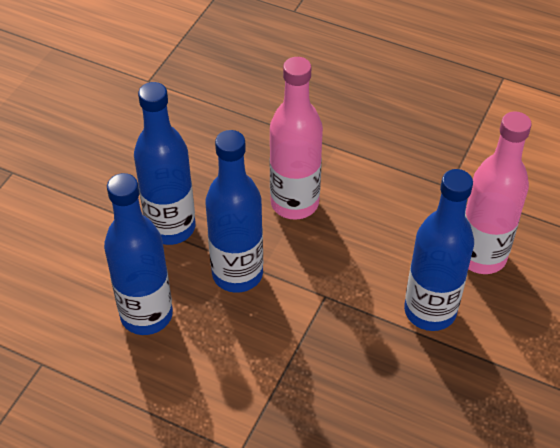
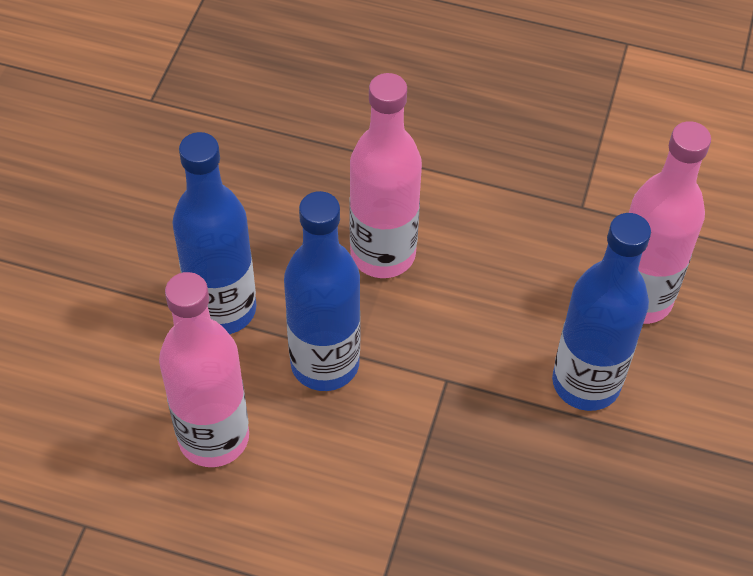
camera: 10 degrees left, 5 degrees up
(146, 315) = (213, 437): blue bottle -> pink bottle

